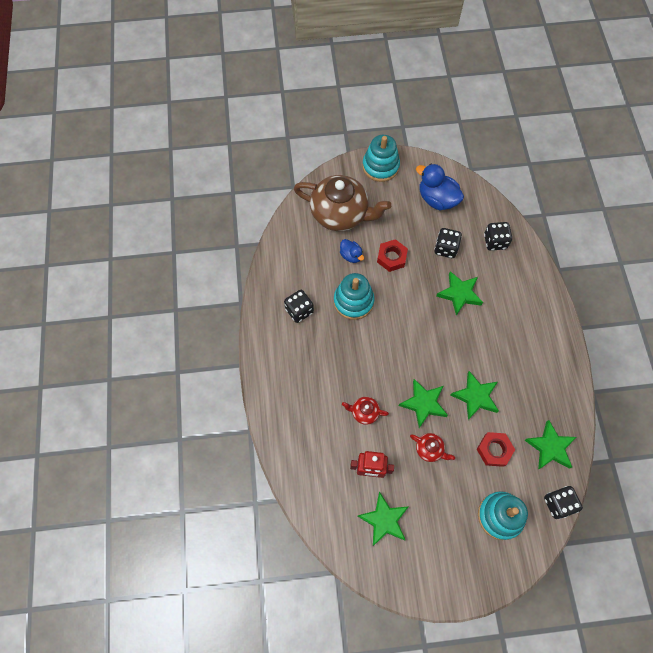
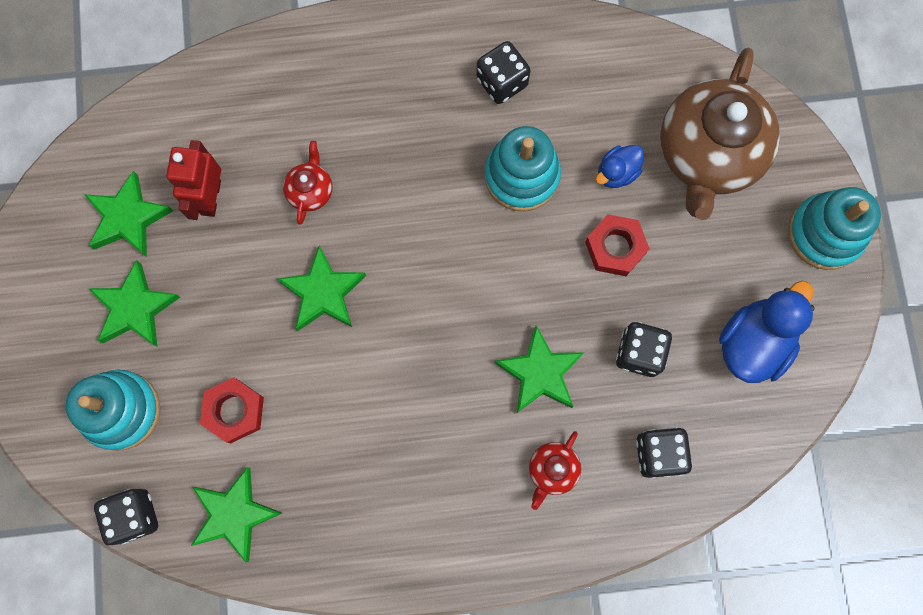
camera: 90 degrees right, 10 degrees up
(429, 449) = (241, 298): red teapot -> red teapot (552, 470)
(475, 396) = (333, 386): green star -> green star (135, 308)

